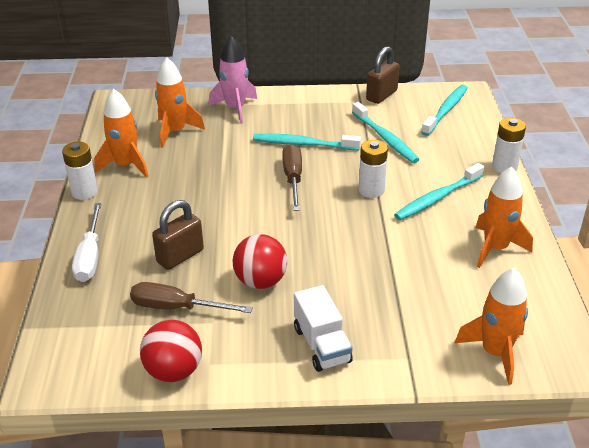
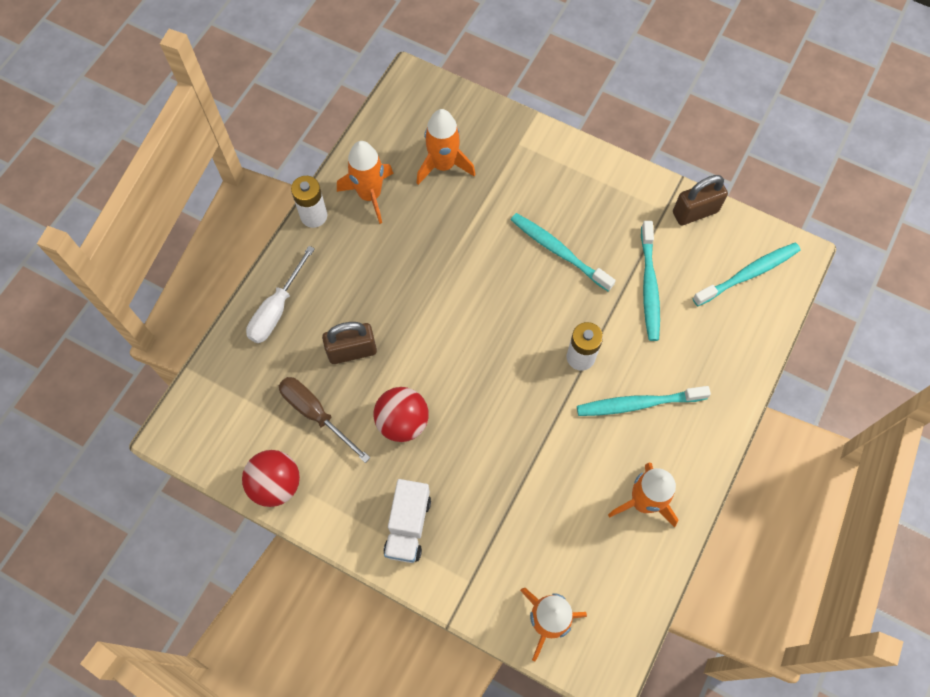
camera: 30 degrees right, 30 degrees up
(235, 108) = (524, 157): pink rocket -> none
(293, 178) = (515, 299): brown screwdriver -> none
(504, 167) = (742, 396): white battery -> none

